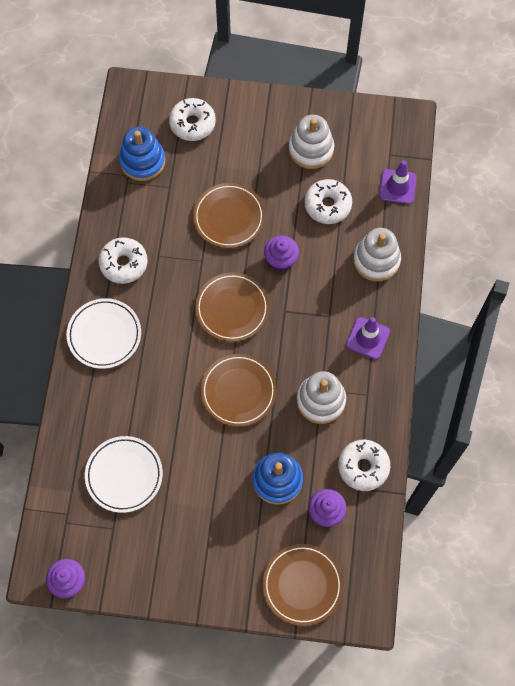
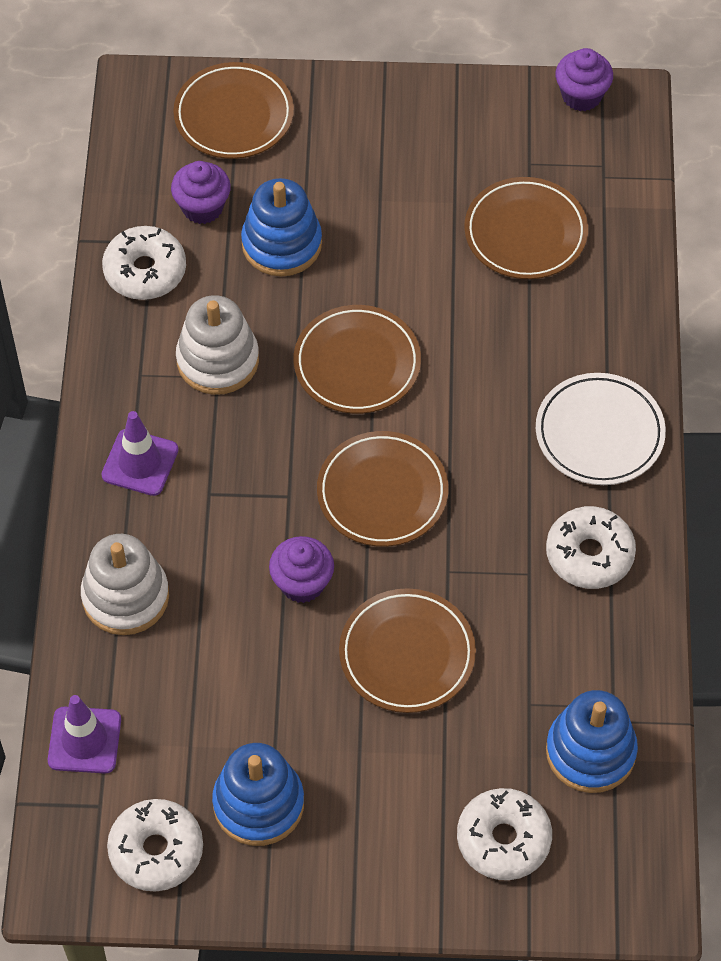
camera: 175 degrees right, 10 degrees down
(124, 475) = (525, 233): white plate -> brown plate
(311, 149) = (258, 804): white stacking toy -> blue stacking toy
(327, 205) = (220, 693): white donut -> white donut (156, 850)

